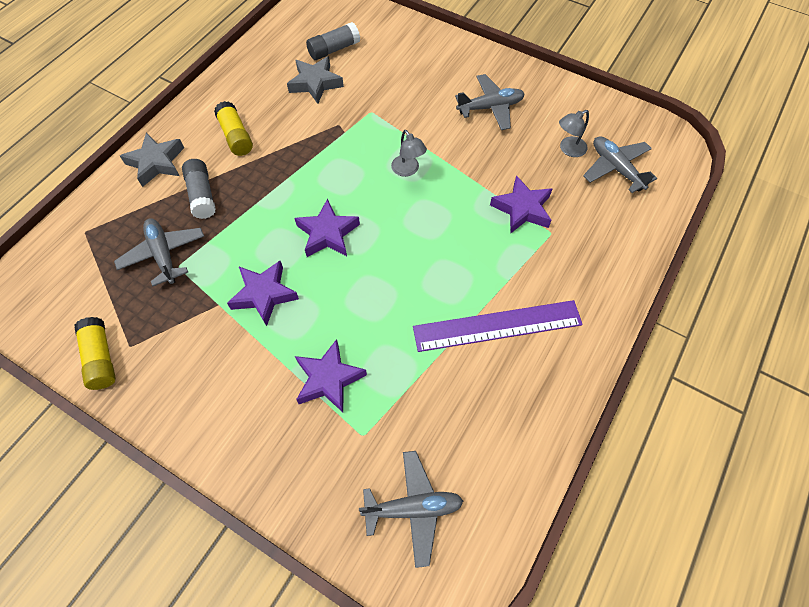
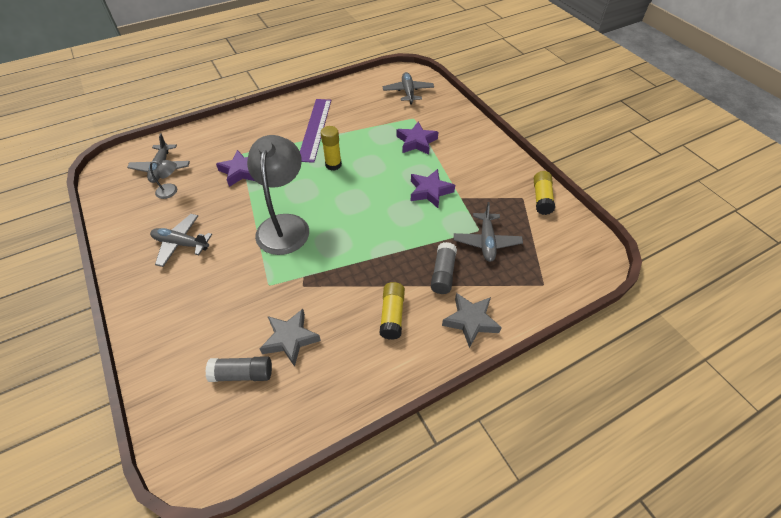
camera: 150 degrees left, 10 degrees down
(328, 233) = (369, 208): purple star -> none
(408, 170) = (284, 225): grey lamp -> grey lamp, size x2.33
(413, 508) = (408, 92): grey plane -> grey plane turned 60 degrees clockwise
(419, 274) = (333, 165): none -> yellow glue stick
(497, 326) = (315, 129): purple ruler -> purple ruler turned 75 degrees clockwise

